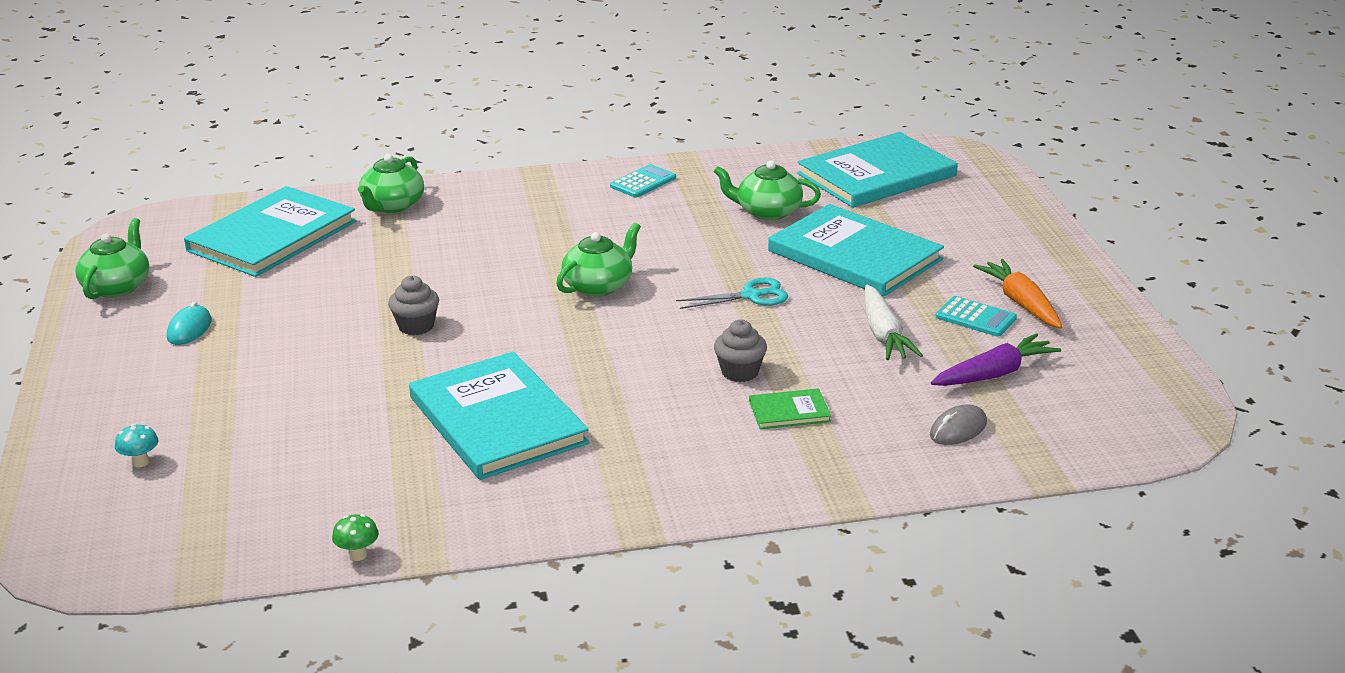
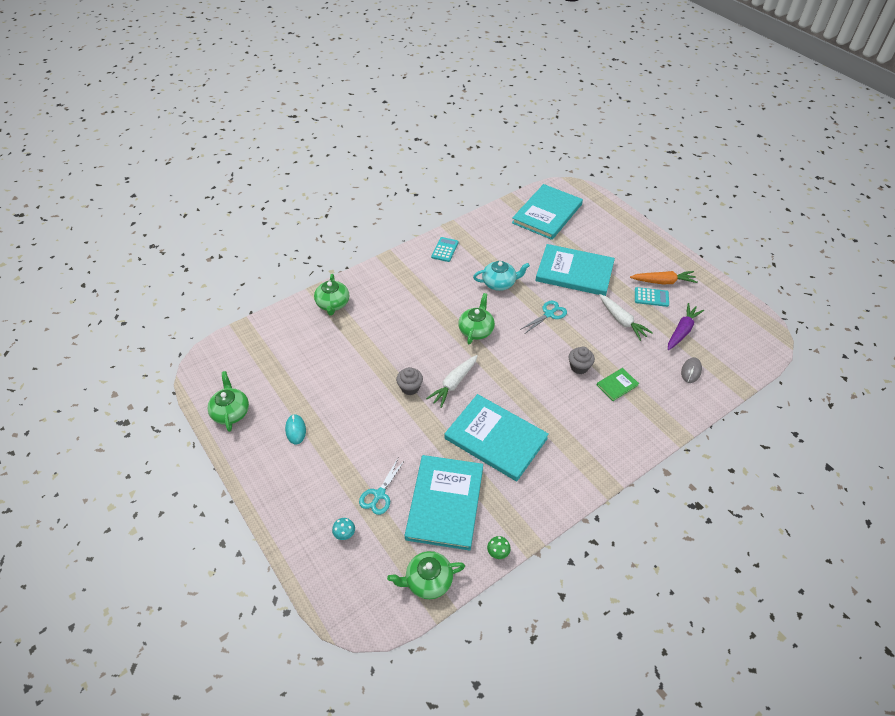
camera: 25 degrees left, 20 degrees up
(239, 433) = (379, 494): none -> turquoise scissors
(272, 236) = (286, 346): turquoise book -> turquoise book (445, 503)
(494, 339) = (454, 384): none -> white carrot
(699, 240) = (499, 283): none -> turquoise teapot
(767, 212) = (516, 254): green teapot -> green teapot (428, 581)
(1021, 303) = (663, 282): orange carrot -> orange carrot turned 135 degrees clockwise

